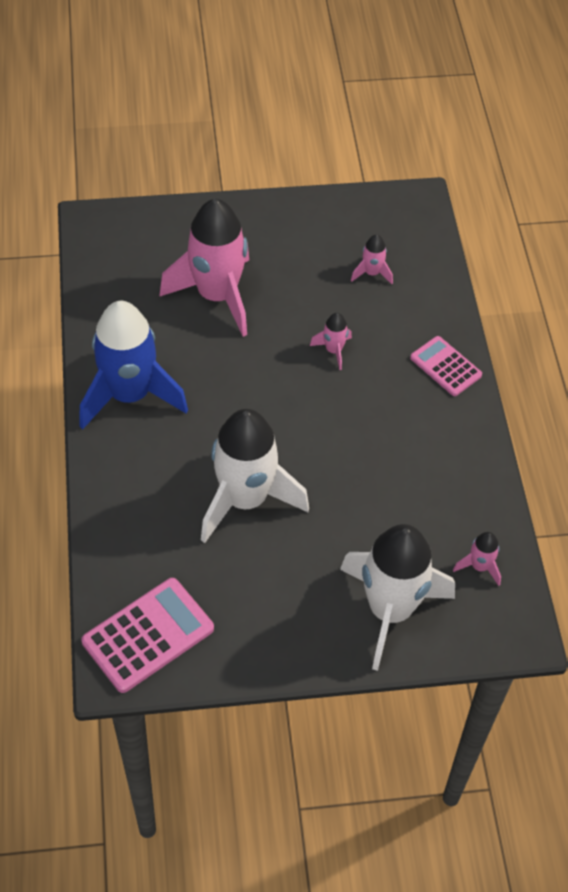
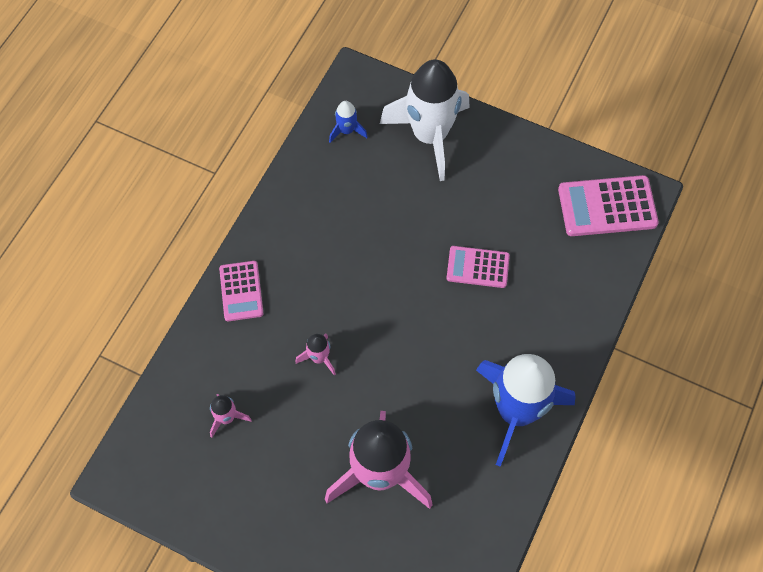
camera: 145 degrees left, 10 degrees up
(245, 499) = (477, 267): white rocket -> pink calculator
(479, 566) = (347, 131): pink rocket -> blue rocket

